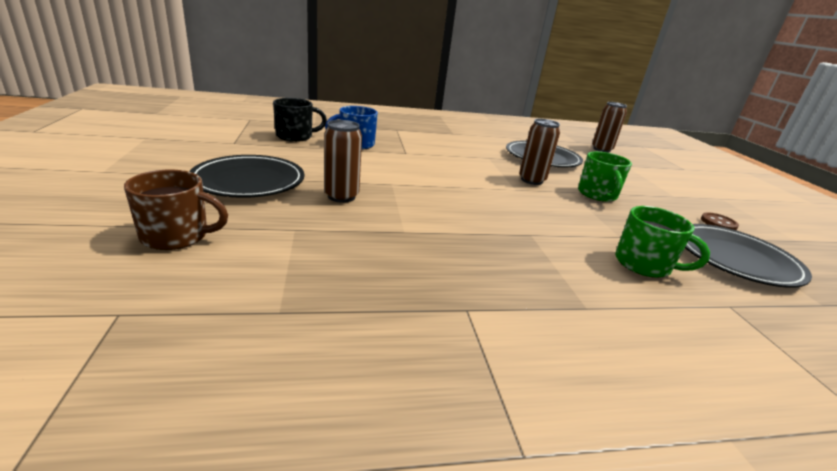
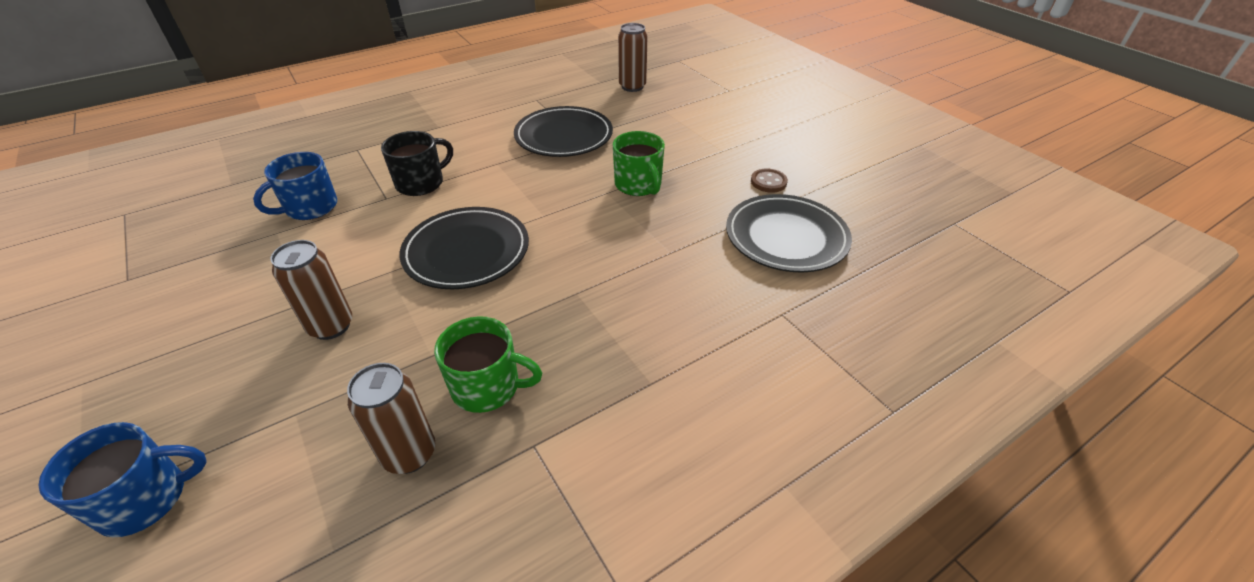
camera: 20 degrees left, 15 degrees up
(177, 236) = (146, 499): brown mug -> blue mug
(249, 181) = (191, 352): black plate -> black plate (466, 252)
(295, 136) = (214, 226): black mug -> black mug (421, 183)
(531, 180) = (559, 189): brown can -> brown can (409, 454)
(644, 265) = (699, 289): green mug -> green mug (488, 387)

